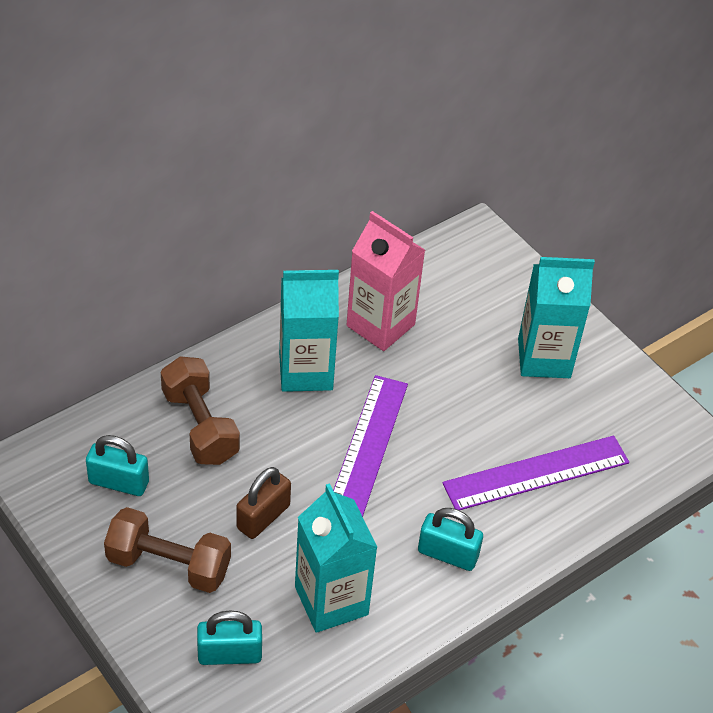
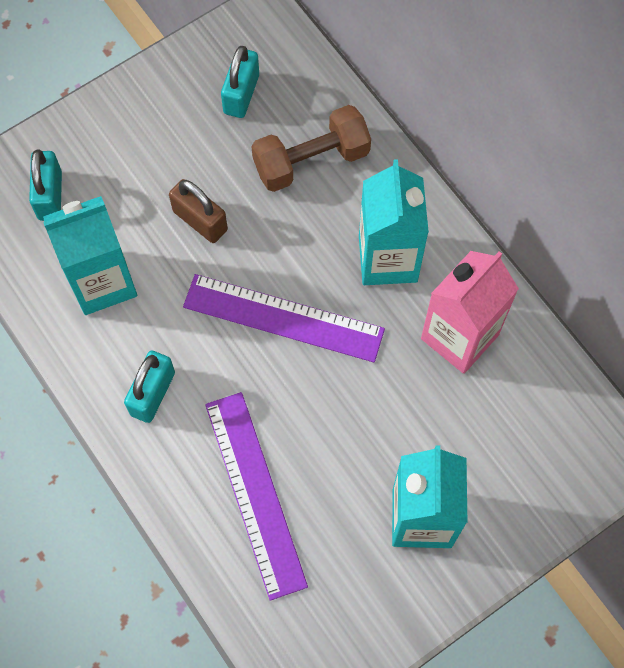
camera: 95 degrees right, 20 degrees up
(168, 565) = (147, 141): brown dumbbell -> none

